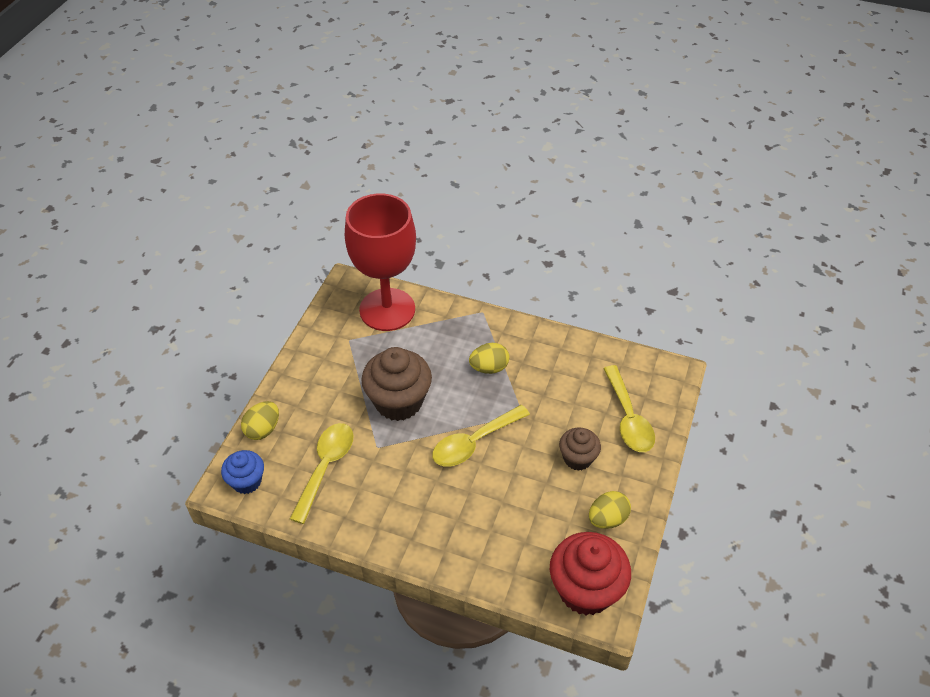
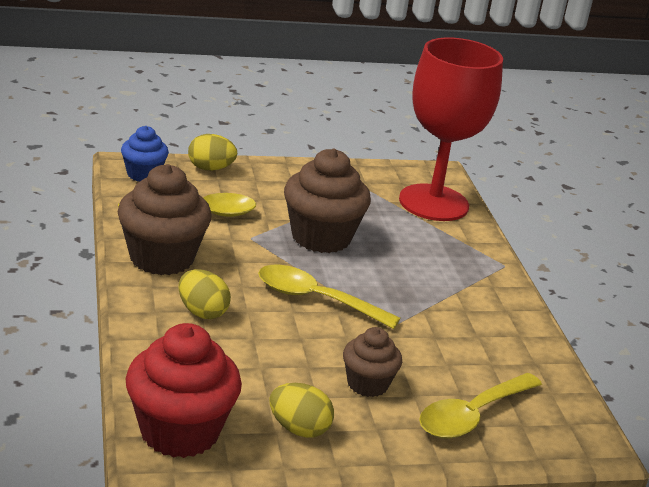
camera: 55 degrees right, 20 degrees down
(377, 518) = (161, 258): none -> brown cupcake
(489, 368) = (430, 287): yellow egg -> yellow egg (202, 312)

